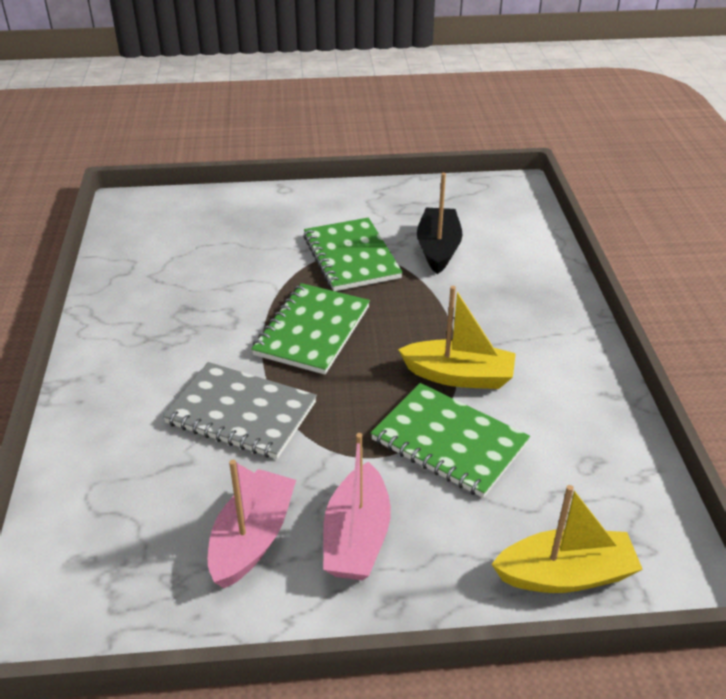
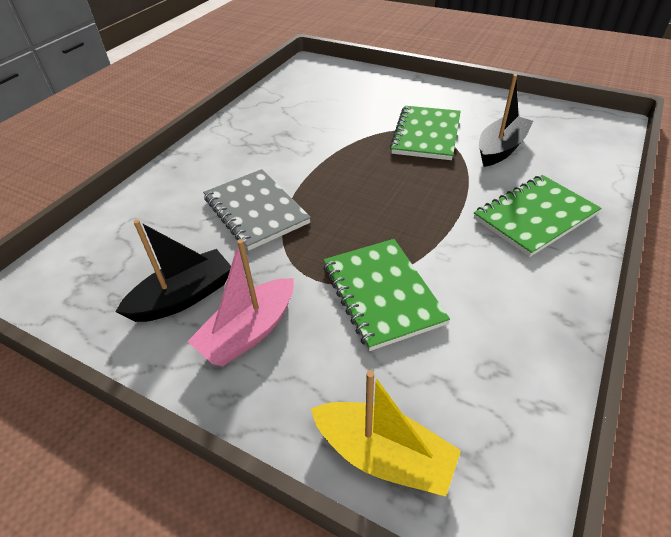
camera: 35 degrees right, 5 degrees up
(252, 538) = (183, 297): pink boat -> black boat
(312, 331) = (353, 175): green notebook -> green notebook (534, 217)
(459, 376) = (435, 247): yellow boat -> none

